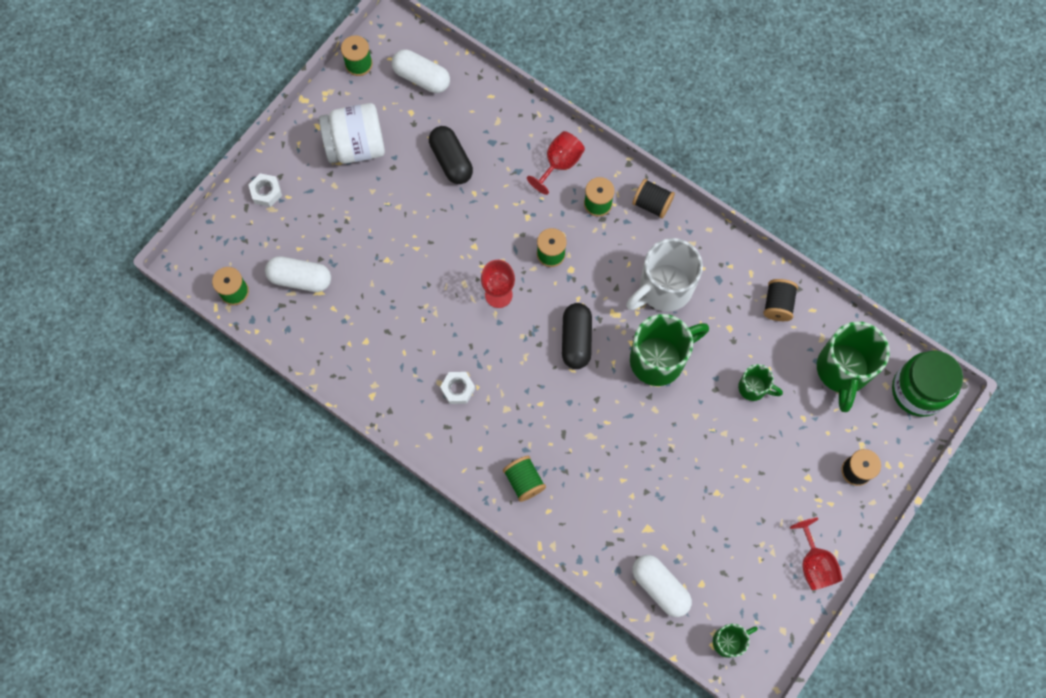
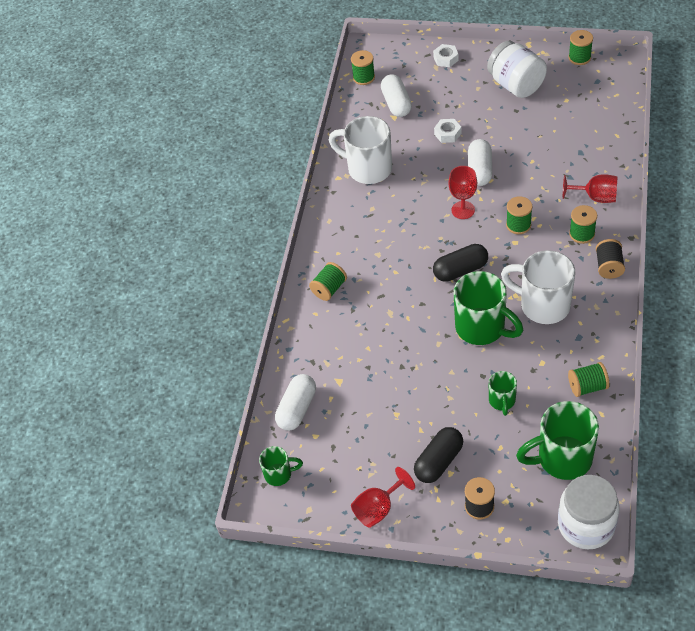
camera: 70 degrees right, 20 degrees down
(379, 358) = (368, 169): none -> white mug
(421, 78) = (598, 93): white capsule -> white capsule (479, 170)
(451, 161) = (547, 137): black capsule -> black capsule (439, 461)
(458, 389) = (374, 220): white nut -> white nut (447, 134)
(729, 641) = (279, 474): green mug -> green mug turned 45 degrees counterclockwise
(777, 304) = (587, 386): black spool -> green spool
(918, 390) = (586, 525): green jar -> white jar

